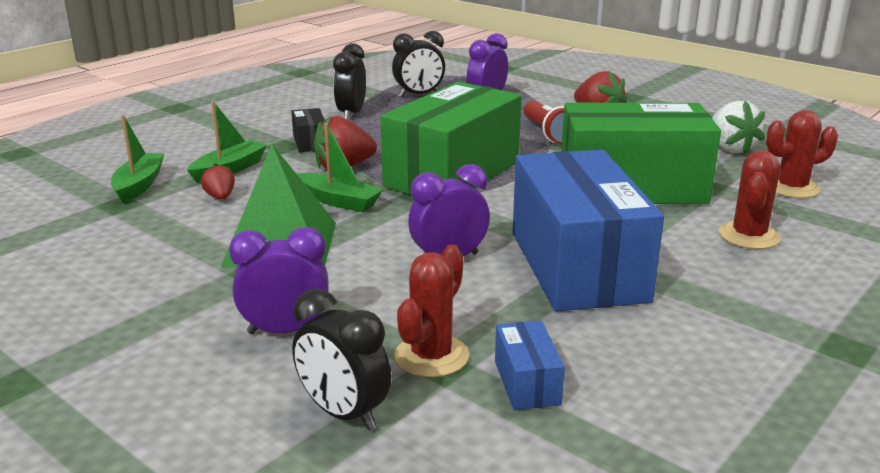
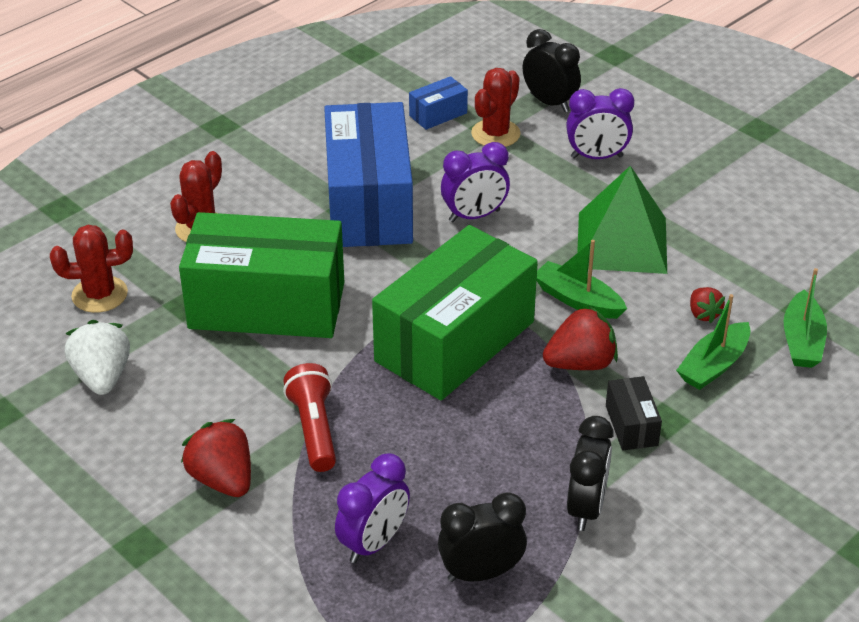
camera: 175 degrees left, 15 degrees up
(527, 382) = (438, 114): blue box -> blue box turned 60 degrees clockwise

